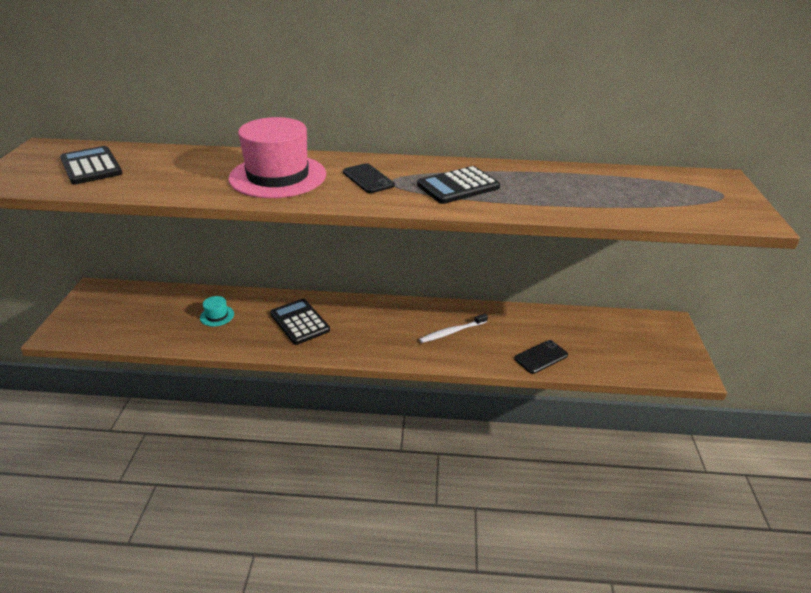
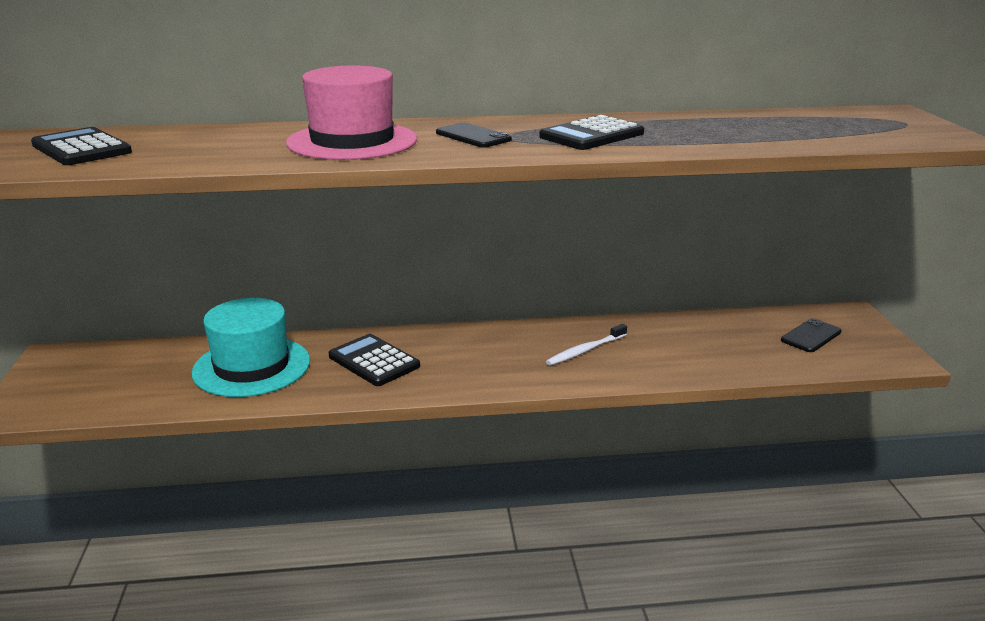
camera: 10 degrees left, 10 degrees down
(217, 316) = (251, 366): turquoise hat -> turquoise hat, size x2.40
(541, 357) = (711, 364): black phone -> black phone (811, 336)

